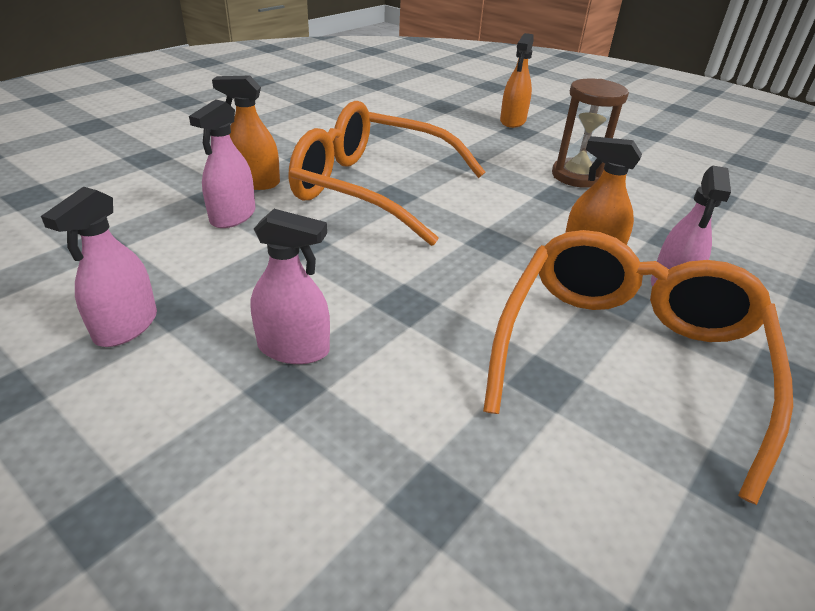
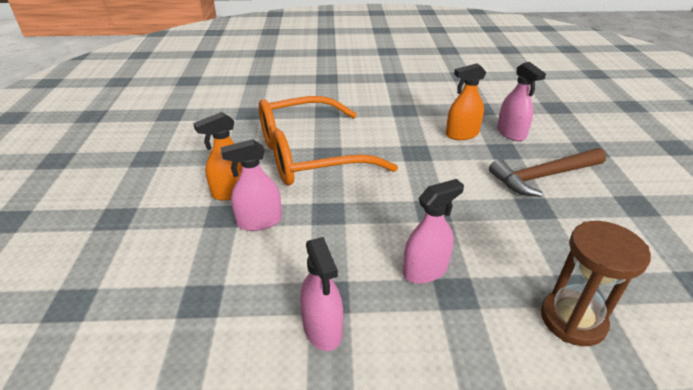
camera: 40 degrees left, 0 degrees up
(233, 216) = (259, 221): pink spray bottle -> pink spray bottle turned 90 degrees clockwise
(513, 121) = (314, 73): orange spray bottle -> none
(577, 176) = (395, 93): brown hourglass -> brown hourglass (572, 320)
(626, 358) = (543, 176): orange glasses -> brown hammer

